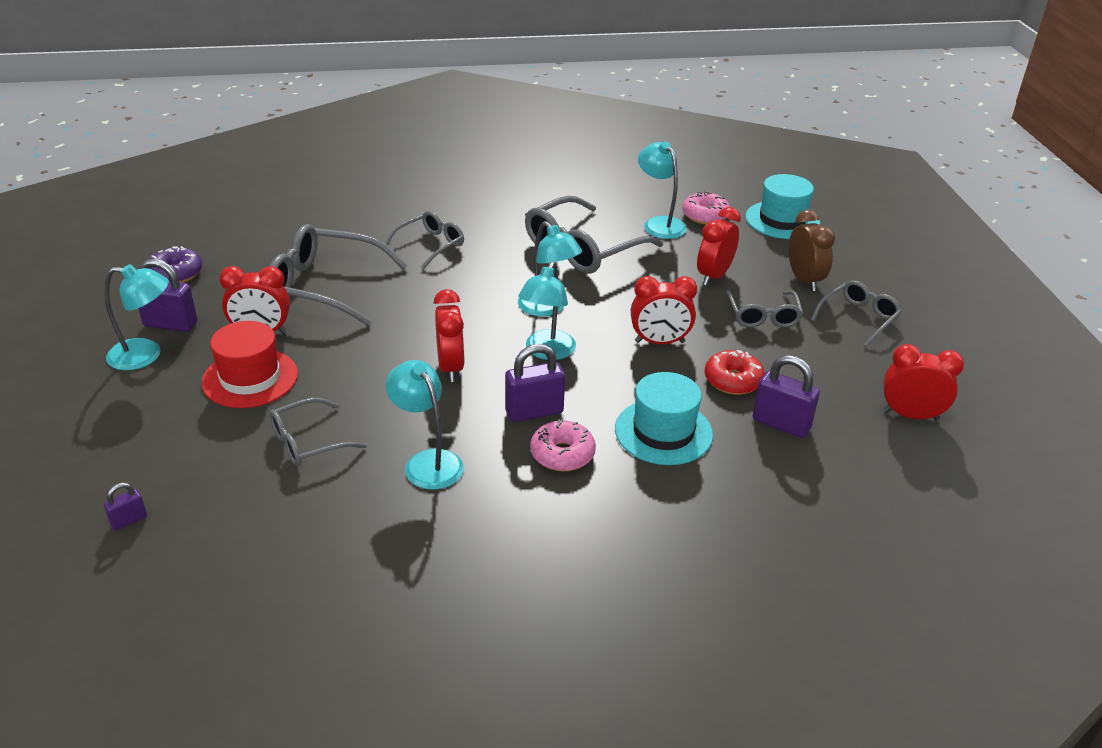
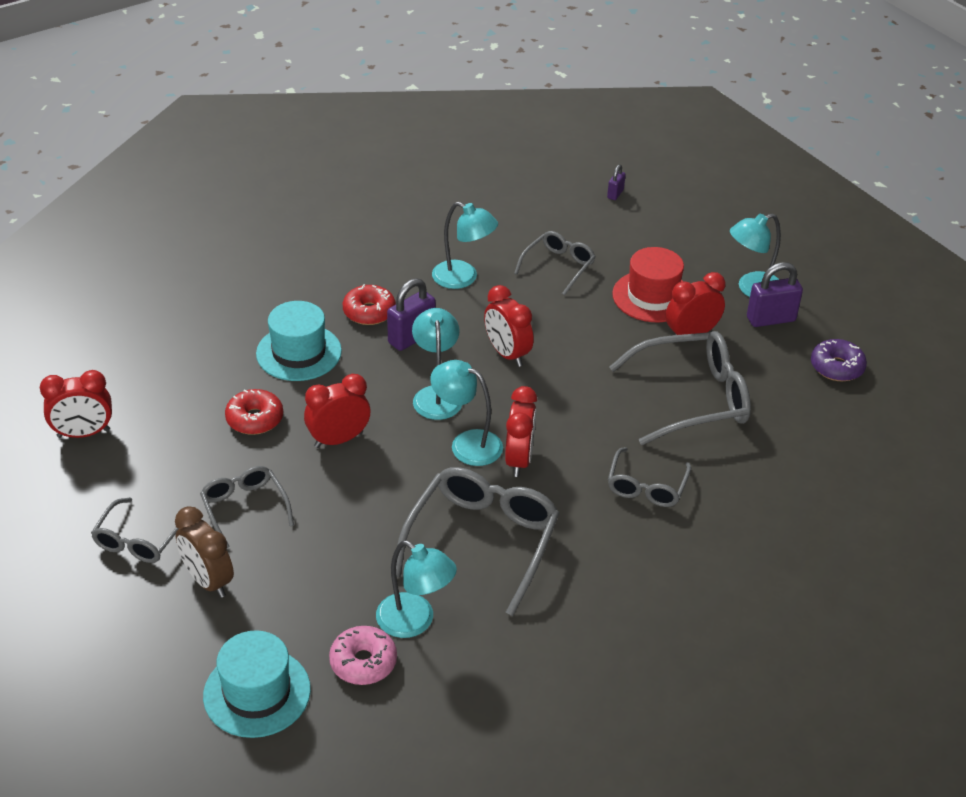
camera: 155 degrees right, 5 degrees up
(562, 454) = (369, 312): pink donut -> red donut
(714, 276) = (315, 550): red clock -> red clock (519, 460)
(781, 424) = (201, 389): purple padlock -> none

